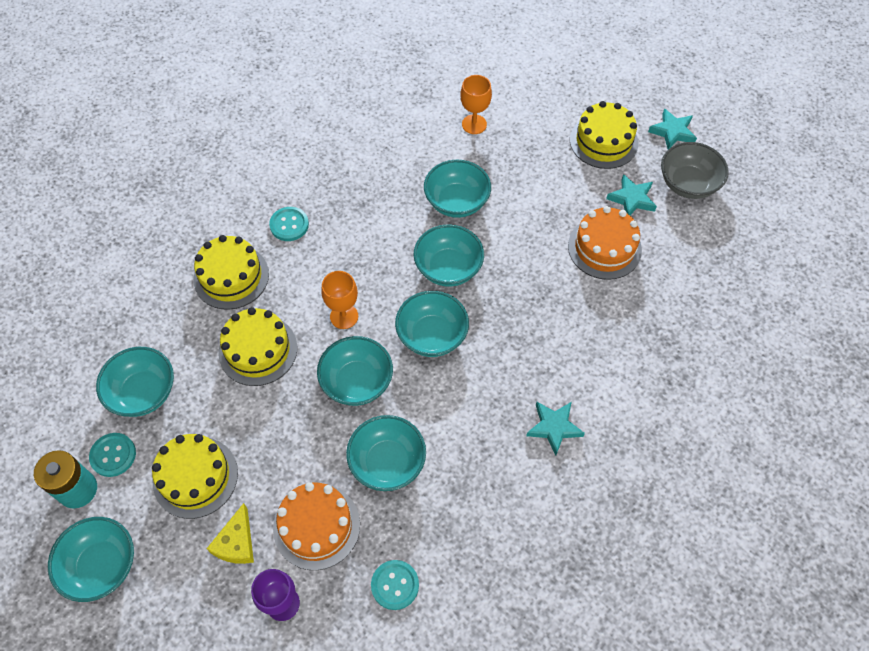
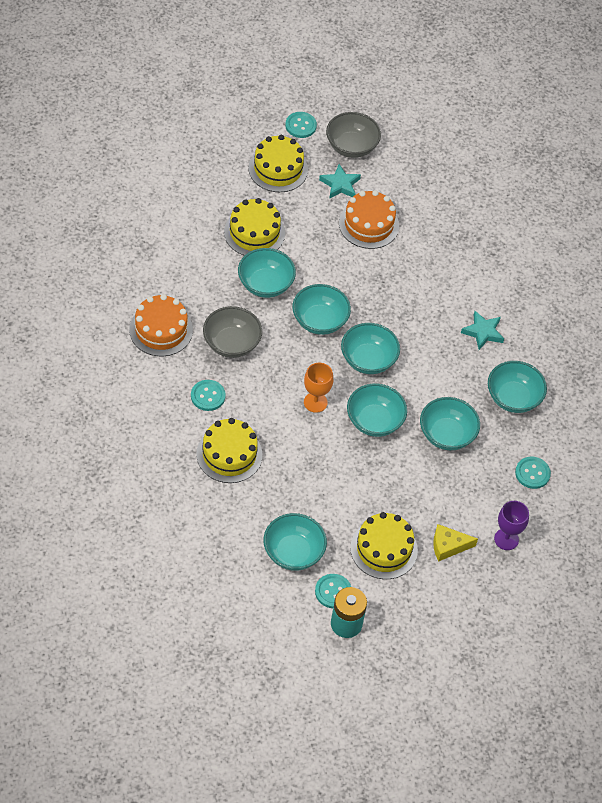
camera: 65 degrees left, 5 degrees down
(102, 565) = (414, 631): turquoise bowl -> turquoise bowl (513, 398)
(236, 543) = (448, 546): yellow cheese -> yellow cheese turned 135 degrees clockwise
(258, 350) = (307, 467): yellow cake -> yellow cake (254, 233)
(316, 526) = (466, 496): orange cake -> orange cake (161, 330)
(365, 211) = (231, 343): none -> grey bowl
(474, 124) = (200, 234): orange goblet -> none
(672, 132) = (300, 126): turquoise star -> turquoise button

